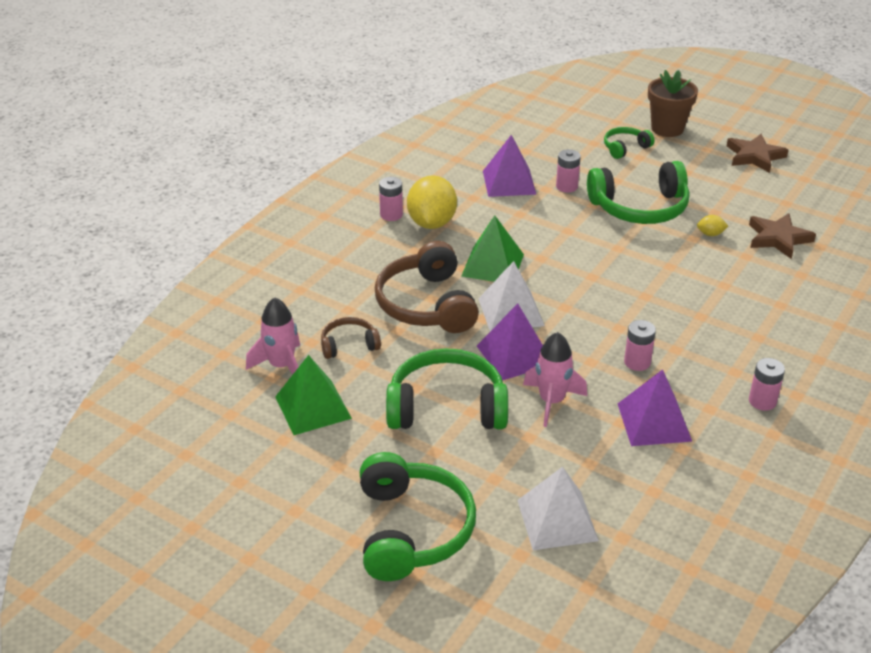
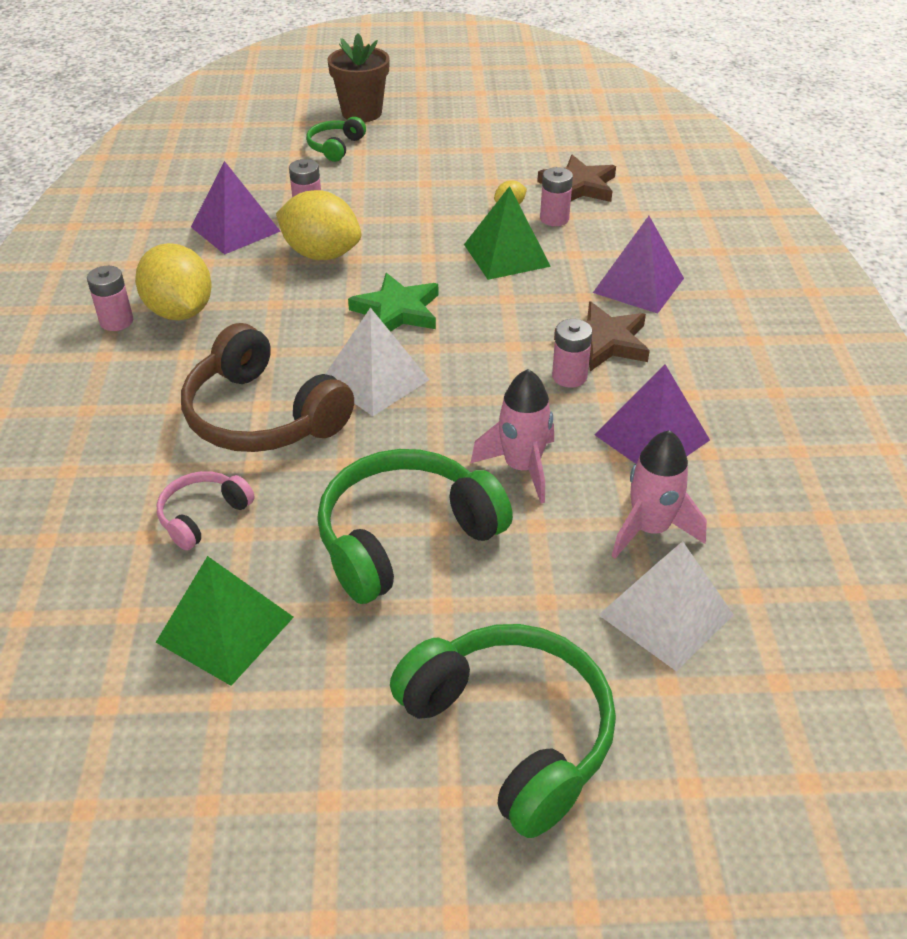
camera: 35 degrees left, 5 degrees up
(282, 366) = (129, 592): pink rocket -> pink rocket (650, 529)
(349, 345) = (203, 516): brown headphones -> pink headphones
(492, 265) = (302, 333): green pyramid -> green pyramid (506, 255)
(514, 355) = (427, 430): purple pyramid -> purple pyramid (638, 285)
(549, 219) = (321, 254): none -> yellow lemon
(564, 275) = (397, 311): none -> green star
(640, 207) = (410, 204): green headphones -> none
(754, 156) = (476, 112): brown star -> brown star (604, 341)
(762, 401) = (731, 361): pink battery -> pink battery (554, 219)

